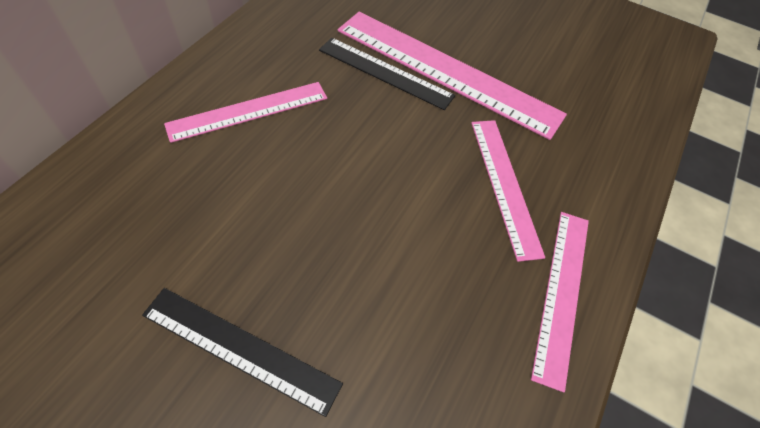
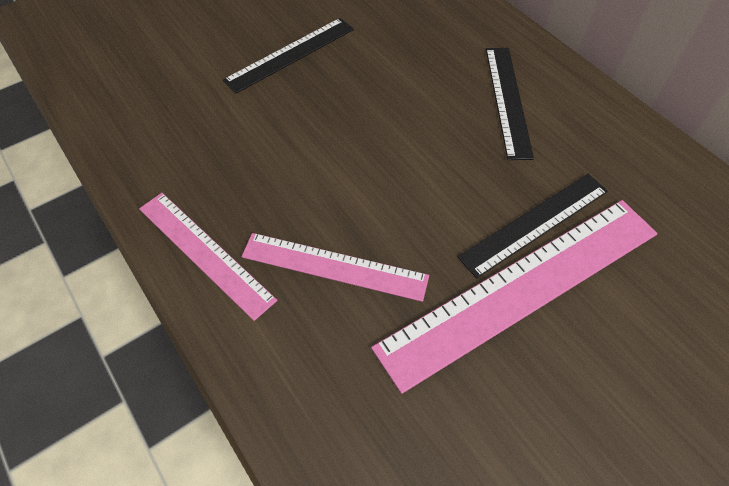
camera: 120 degrees right, 0 degrees up
(248, 111) = (508, 100): pink ruler -> black ruler

